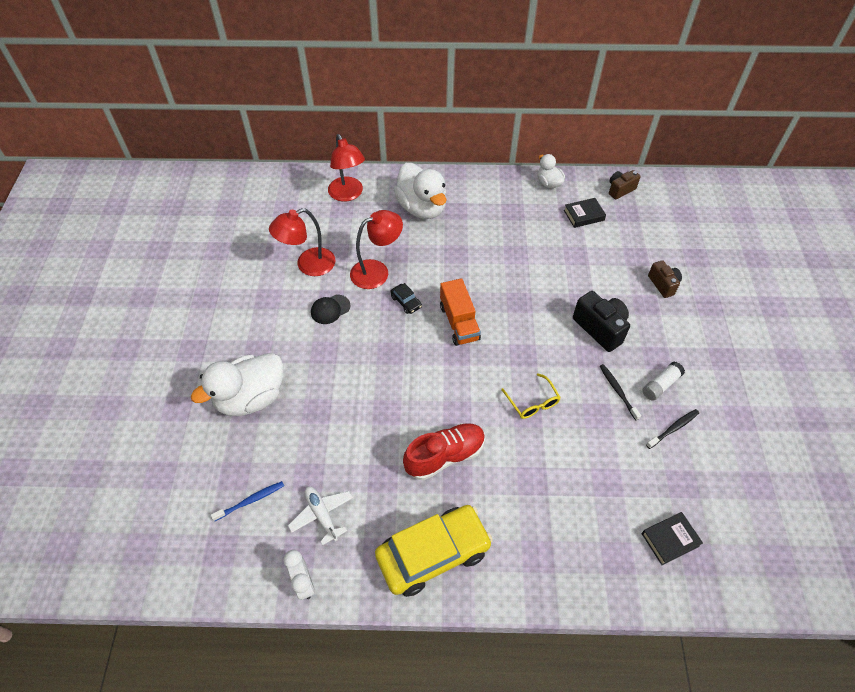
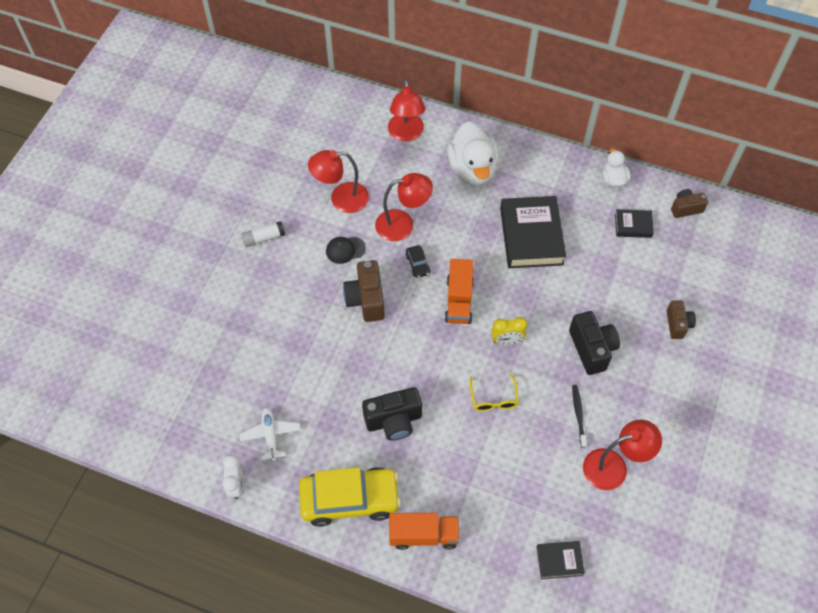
camera: 20 degrees right, 5 degrees up
(251, 398) = (247, 312): white duck -> none
(251, 500) = (217, 403): blue toothbrush -> none
(369, 348) = (366, 299): none -> brown camera
(445, 456) = (394, 421): red shoe -> black camera
(499, 248) = (531, 236): none -> black book
(520, 345) = (507, 341): none -> yellow clock
(525, 563) = (423, 535): none -> orange truck
(661, 385) = (623, 422): white glue stick -> white glue stick (264, 238)
(673, 428) = (614, 466): black toothbrush -> red lamp

